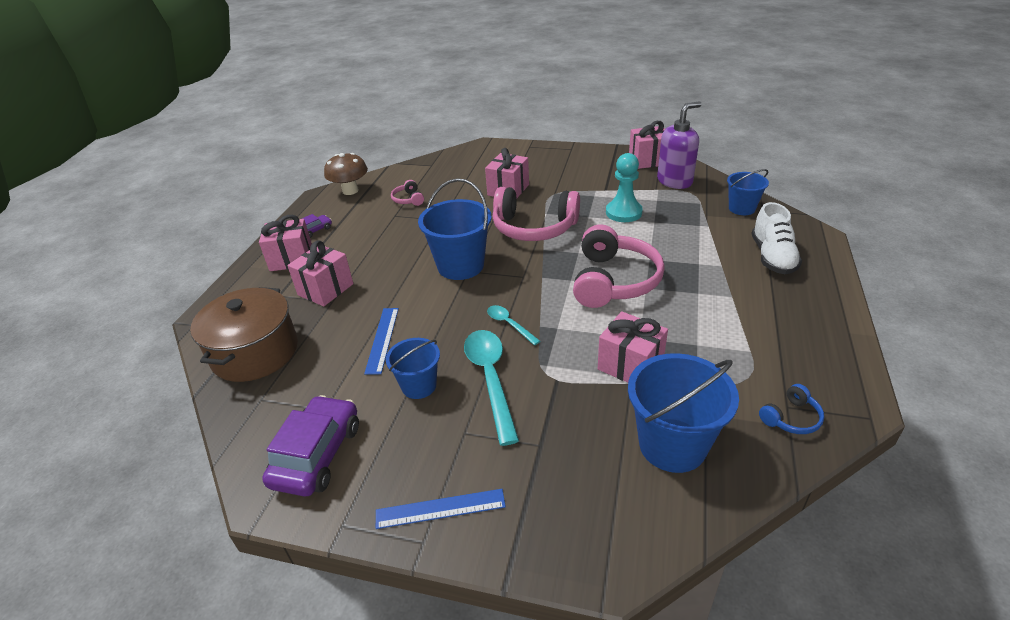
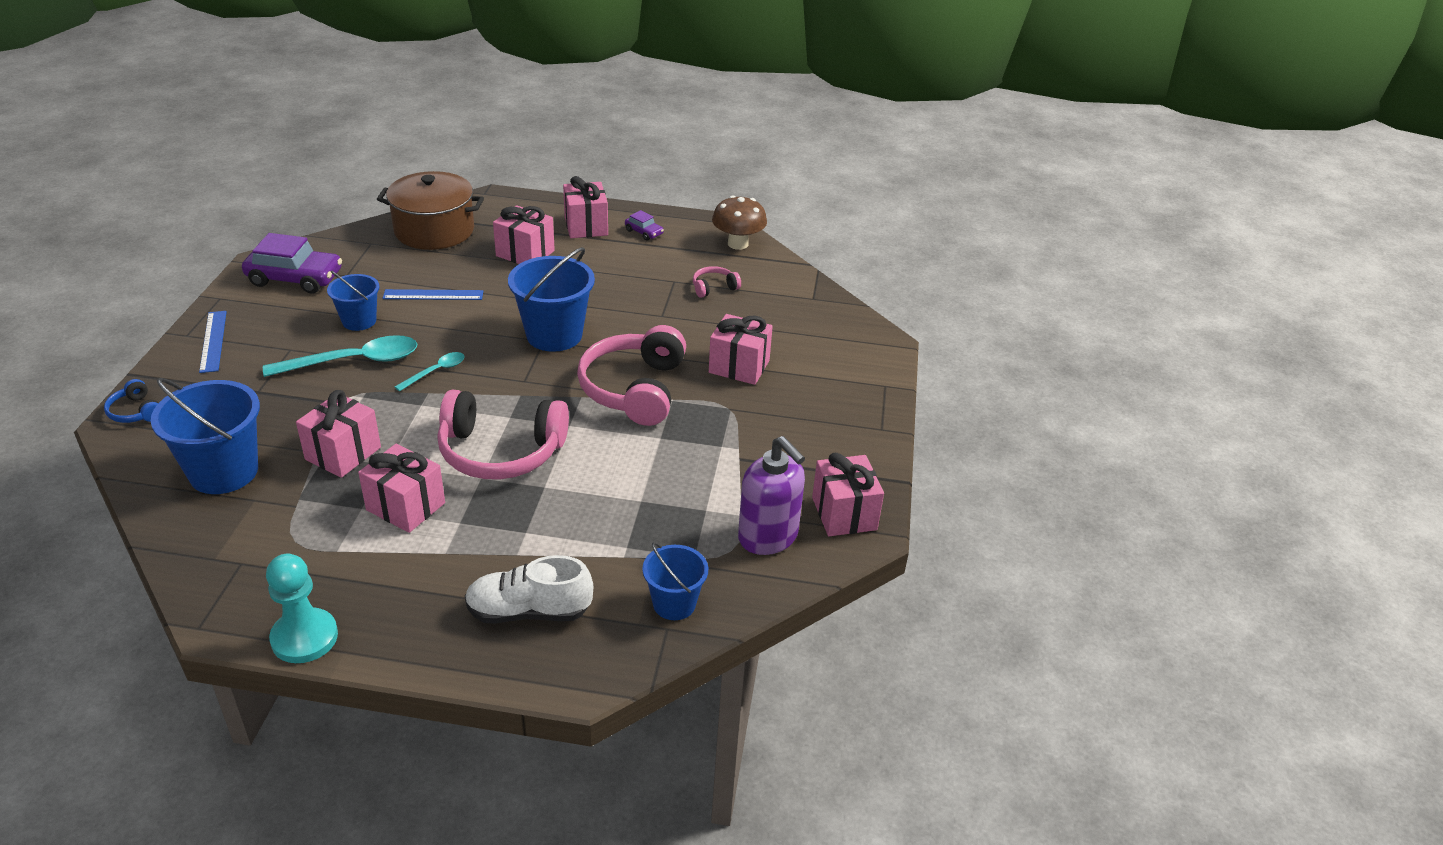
camera: 80 degrees right, 0 degrees up
(623, 212) = (669, 472): turquoise pawn -> turquoise pawn (304, 638)
(688, 321) = (405, 506): none -> pink gift
(791, 418) = (223, 562): blue headphones -> blue headphones (135, 412)

